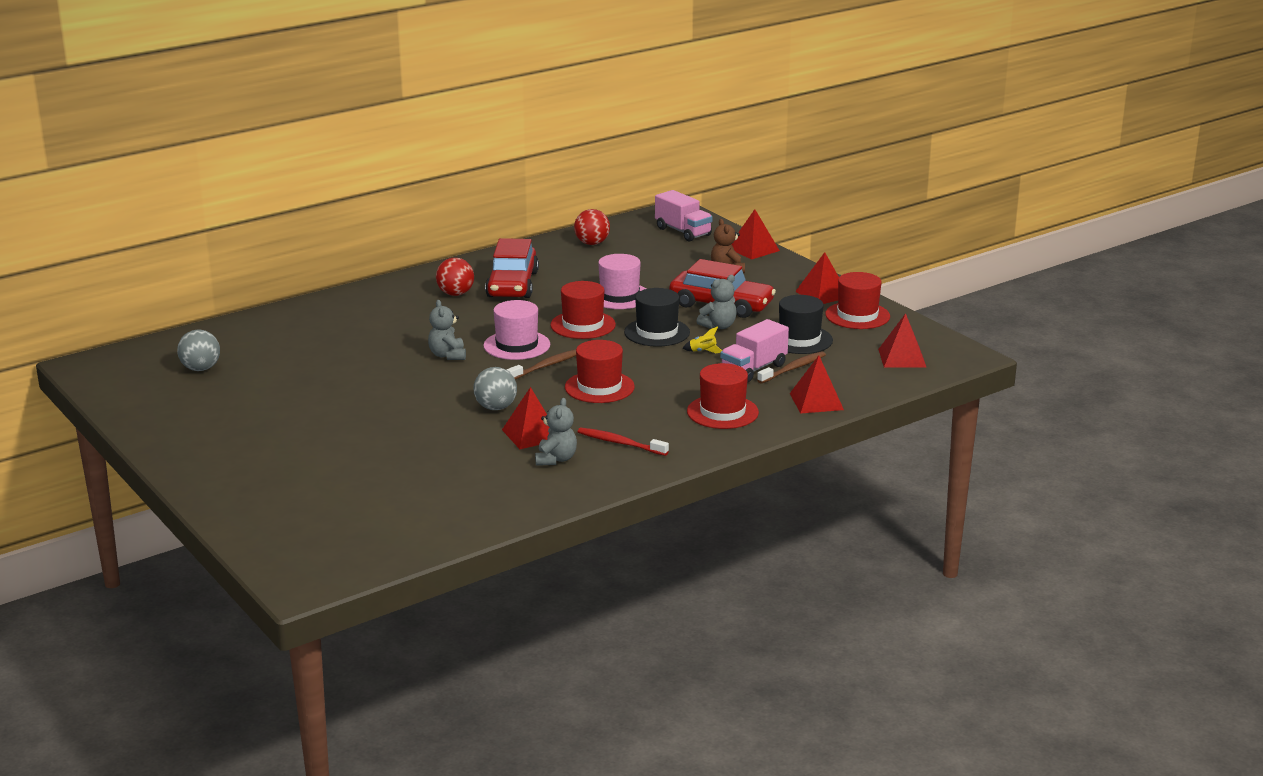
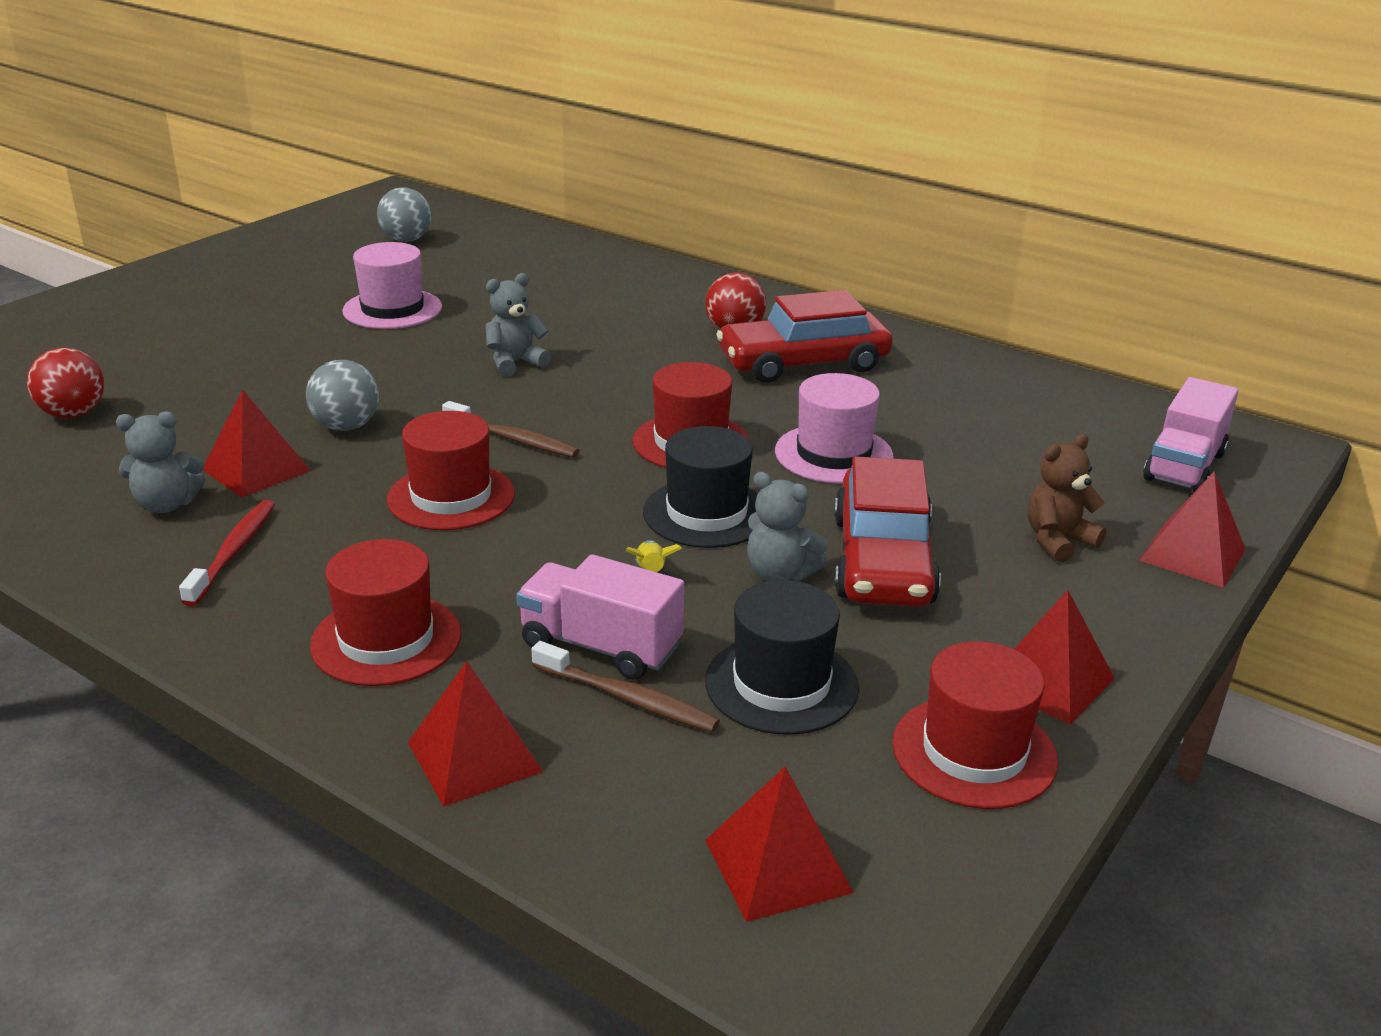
camera: 70 degrees right, 5 degrees up
(516, 345) = (579, 404): pink hat -> pink hat (392, 309)
(592, 243) = (1031, 395): red ball -> red ball (73, 414)

